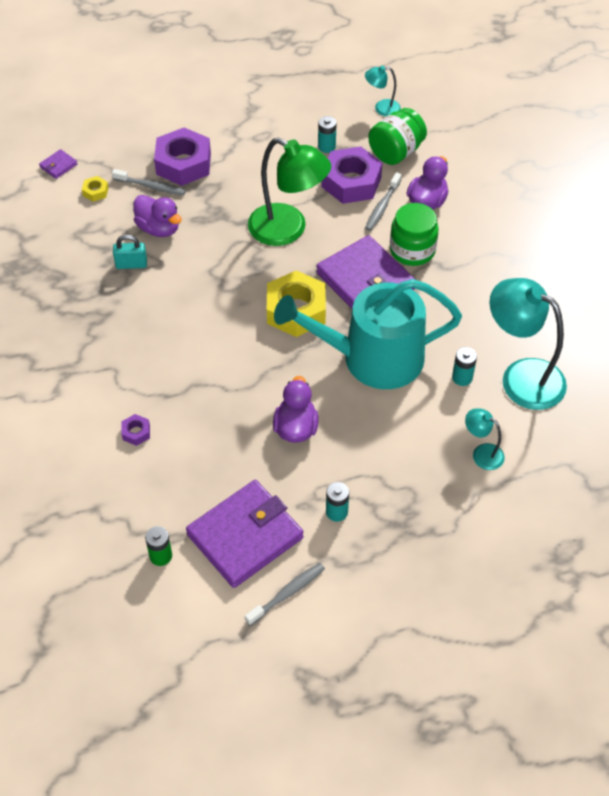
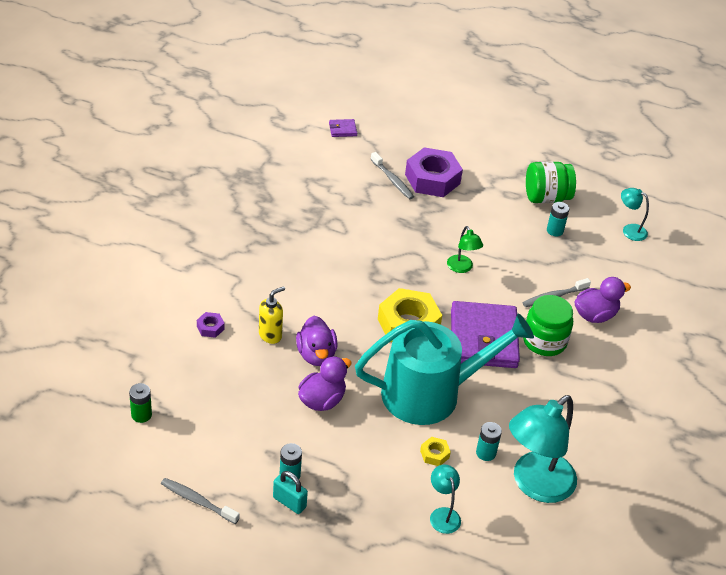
camera: 35 degrees right, 10 degrees down
(95, 192) = (350, 161): yellow nut -> yellow nut (434, 454)
(131, 264) = (324, 221): turquoise padlock -> turquoise padlock (289, 502)
(159, 228) = (368, 210): purple duck -> purple duck (316, 355)
(194, 401) = (270, 335): none -> yellow soap dispenser
(245, 536) = (209, 444): purple wallet -> none
(287, 593) = (197, 501): grey toothbrush -> grey toothbrush turned 150 degrees counterclockwise
(288, 230) = (462, 268): green lamp -> green lamp, size x0.48
(351, 182) = (547, 266): purple nut -> none
(372, 358) = (430, 393): turquoise watering can -> turquoise watering can turned 135 degrees clockwise
(396, 152) = (607, 266): green jar -> green jar (546, 197)
(521, 377) = (535, 485): turquoise lamp -> turquoise lamp turned 120 degrees counterclockwise

